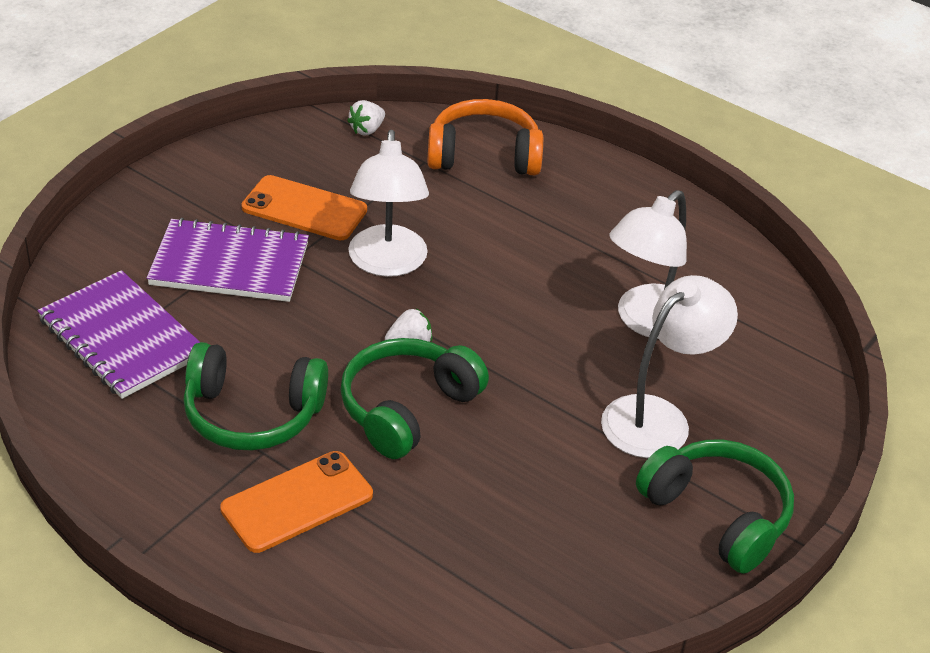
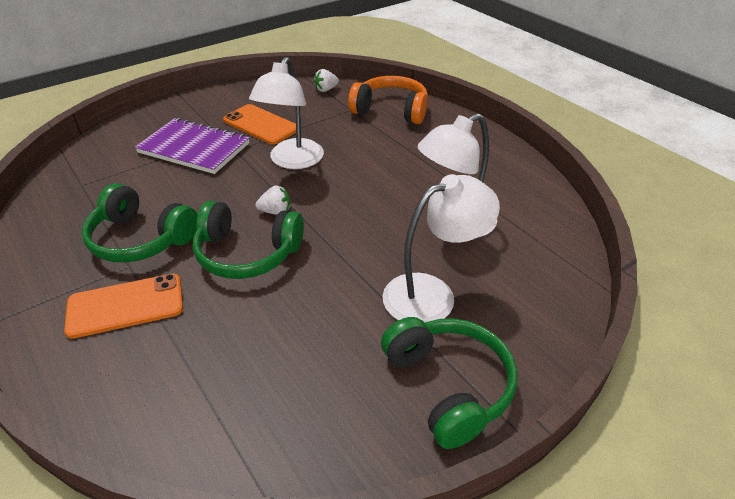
camera: 20 degrees right, 0 degrees up
(121, 338) = (98, 179): purple notebook -> none
(407, 408) = (247, 253): green headphones -> green headphones turned 135 degrees counterclockwise

